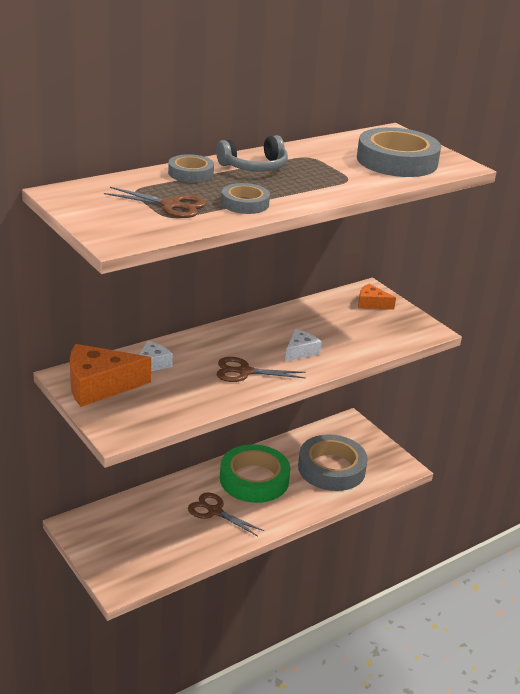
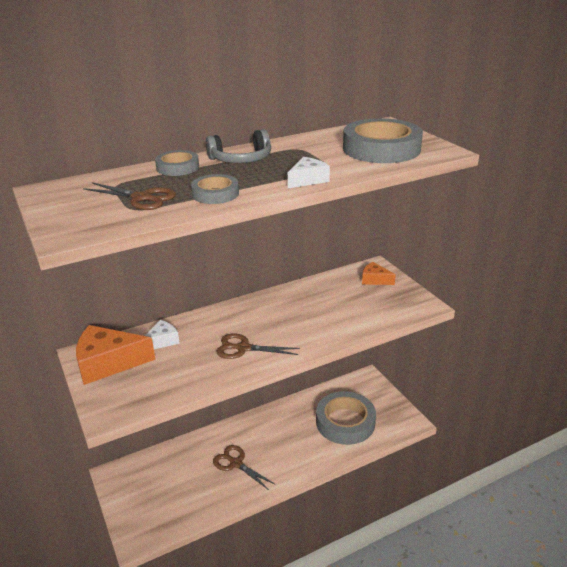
camera: 10 degrees right, 0 degrees up
(254, 479) = (276, 432): green tape -> none
(300, 351) = (300, 327): white cheese -> white cheese (307, 180)

